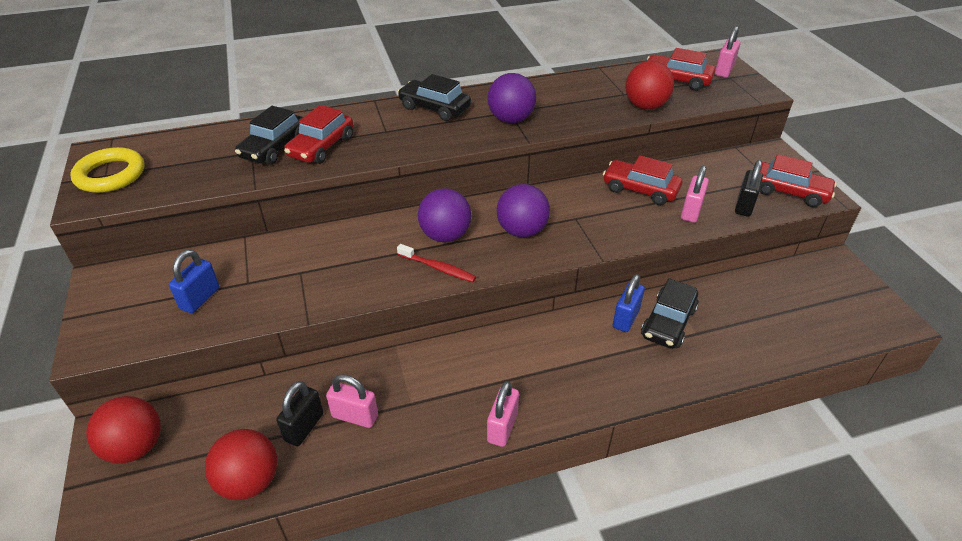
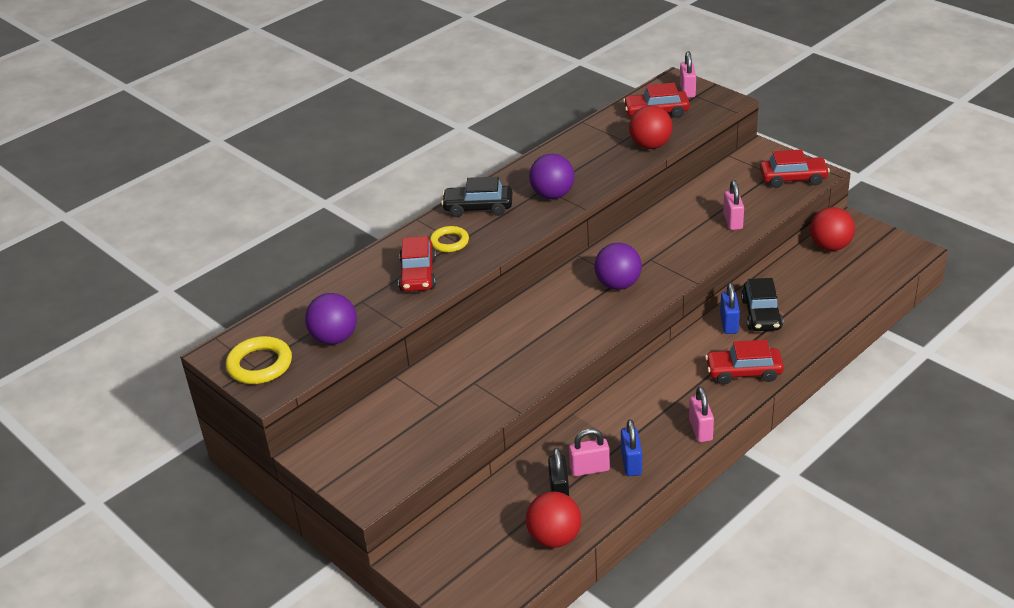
camera: 25 degrees left, 5 degrees down
(135, 447) = (445, 559): red ball -> red ball (830, 246)
(200, 298) = (414, 432): blue padlock -> blue padlock (631, 463)
(274, 147) = (377, 290): black car -> none
(379, 128) = (449, 242): none -> yellow ring
(438, 268) = (579, 336): red toothbrush -> none
(445, 235) = (561, 311): purple ball -> purple ball (334, 338)
(640, 190) = (681, 218): red car -> red car (744, 372)
(744, 206) = (768, 202): black padlock -> none

